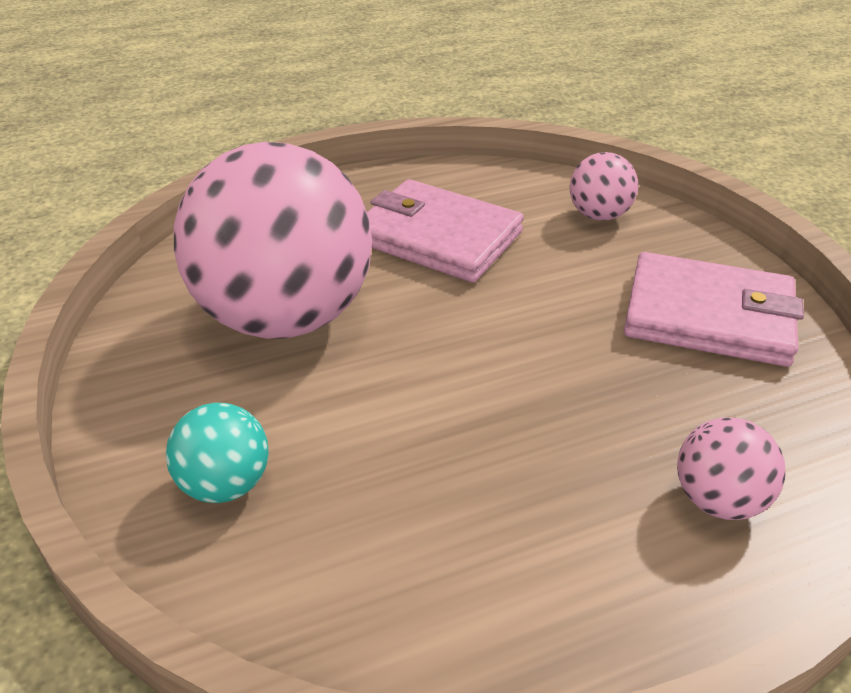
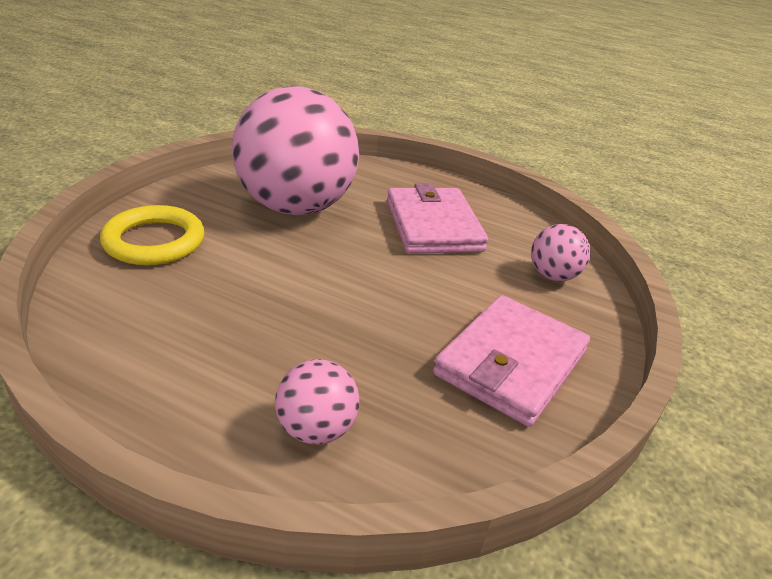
camera: 45 degrees right, 5 degrees down
(225, 484) = (154, 241): turquoise ball -> yellow ring
(708, 316) = (511, 363): pink wallet -> pink wallet turned 60 degrees clockwise

